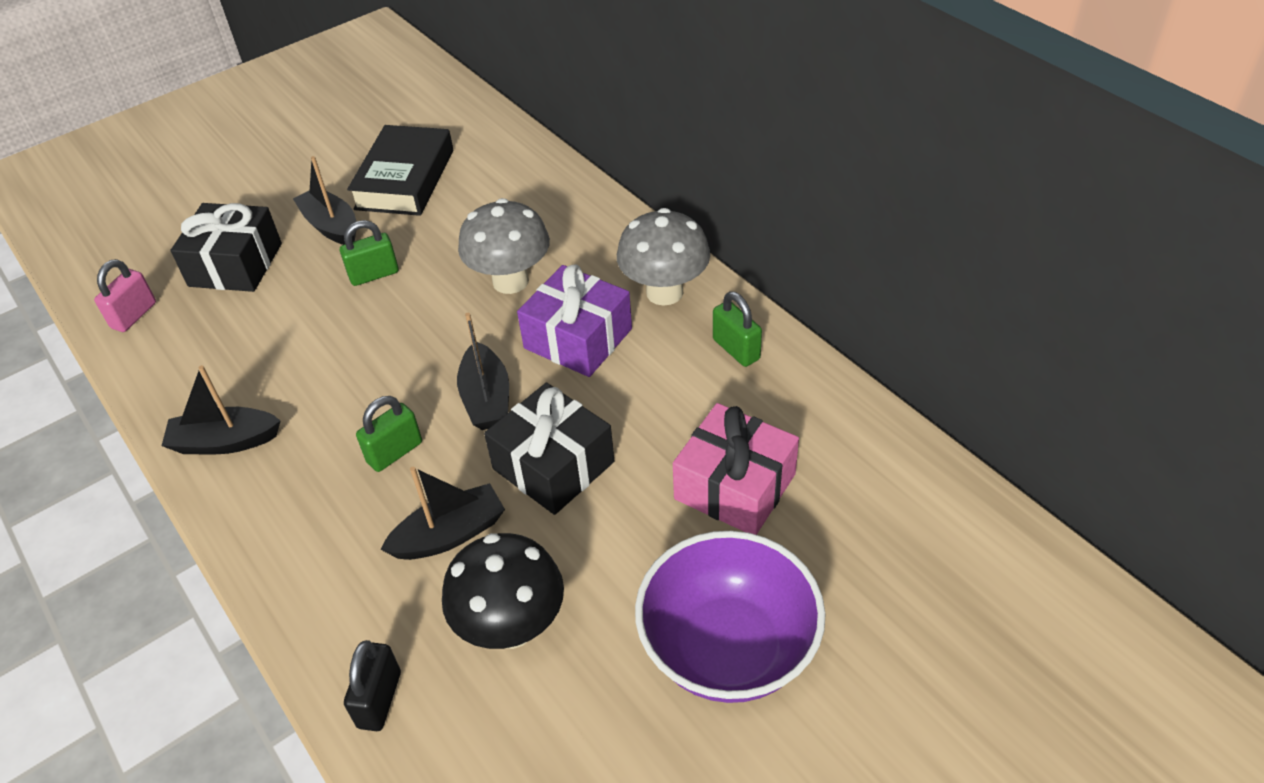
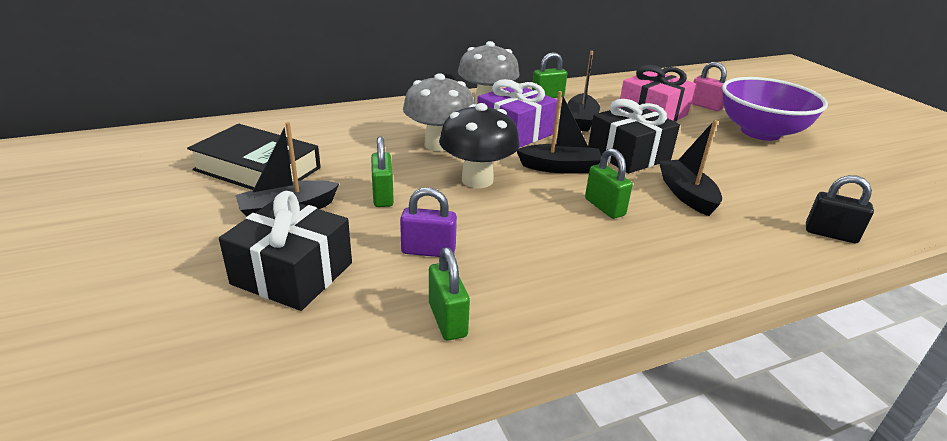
camera: 80 degrees left, 15 degrees down
(134, 315) = (320, 360): pink padlock -> pink padlock (705, 106)
(181, 369) = (447, 320): none -> green padlock
(225, 441) = (570, 292): black boat -> black boat (581, 120)
(280, 332) = (428, 251): none -> purple padlock
(511, 627) = (760, 183): black mushroom -> black mushroom (477, 180)

